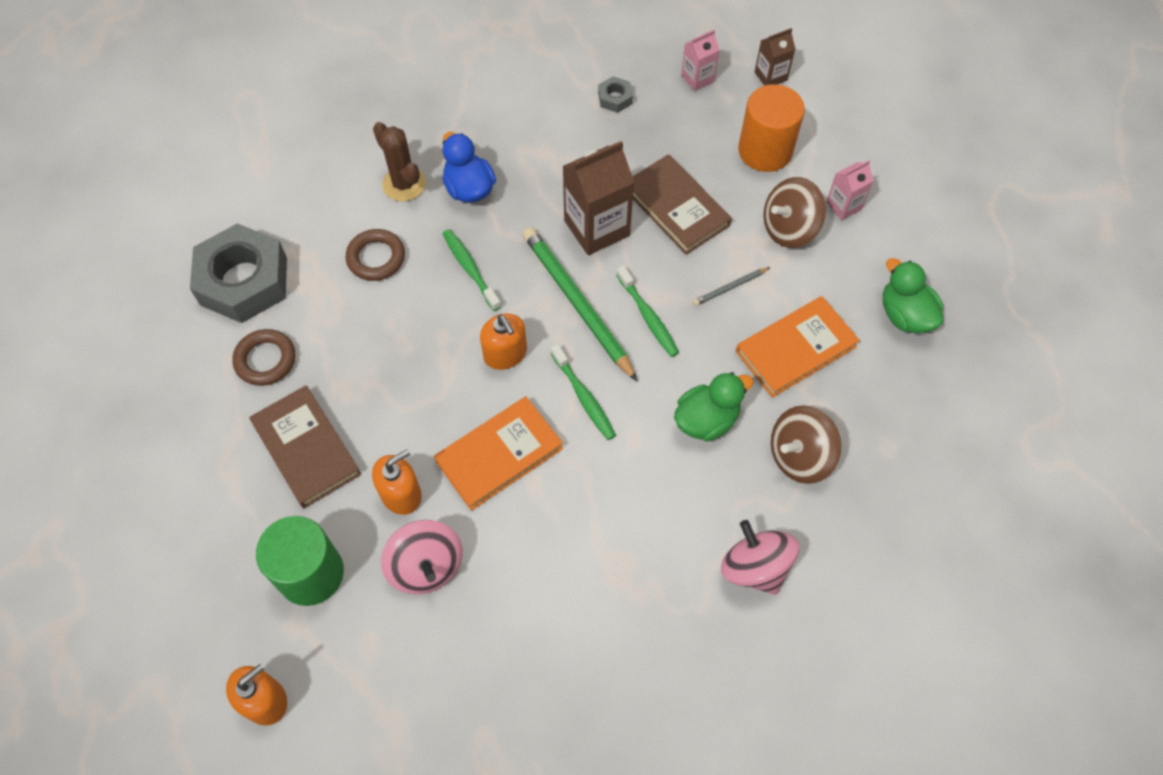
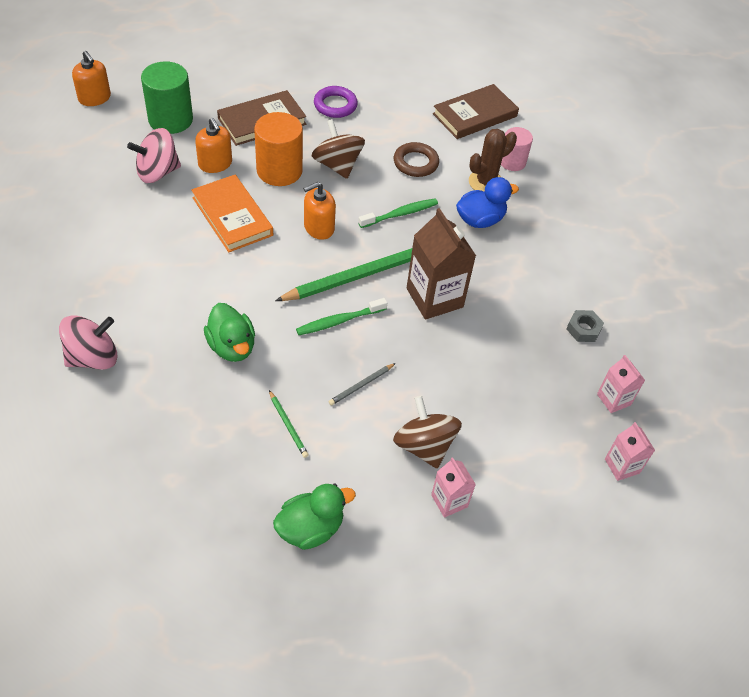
camera: 90 degrees right, 10 degrees down
(244, 281) = (402, 97): grey nut -> none
(265, 360) = (335, 105): brown ring -> purple ring
(364, 158) = (512, 162): none -> pink cylinder
(583, 397) = (271, 270): green toothbrush -> none
(676, 207) = (454, 358): brown book -> brown book (474, 115)
(730, 287) = (361, 385): grey pencil -> grey pencil turned 105 degrees counterclockwise
(765, 151) = (521, 442): orange cylinder -> orange cylinder (279, 171)
(770, 76) = (622, 466): brown carton -> pink carton
(796, 349) = (288, 425): orange book -> green pencil
(799, 456) = (181, 407): brown spinning top -> brown spinning top (337, 165)

